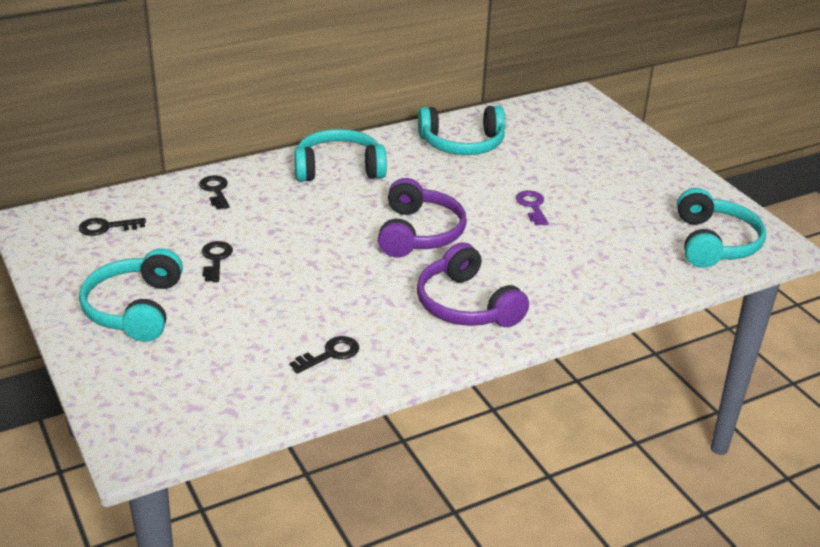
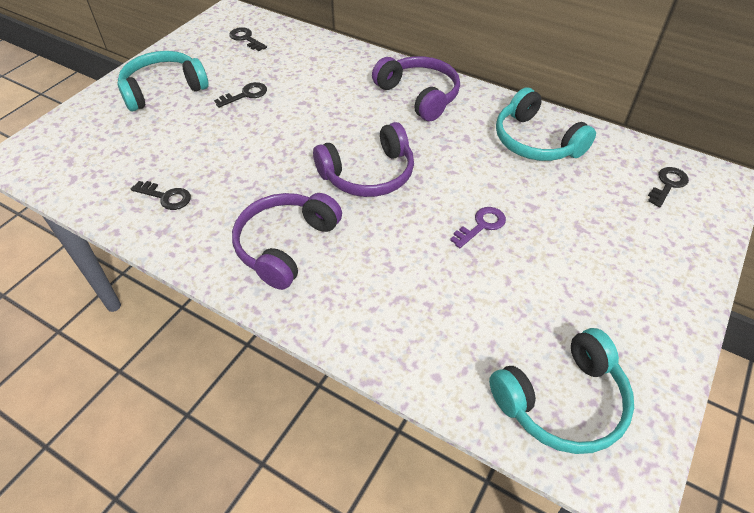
camera: 60 degrees right, 15 degrees up
(215, 191) = (330, 57): black key -> black key (668, 185)
(339, 169) = (419, 95): turquoise headphones -> purple headphones

